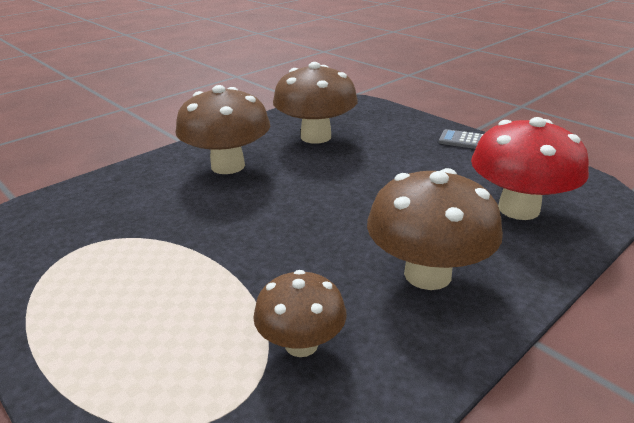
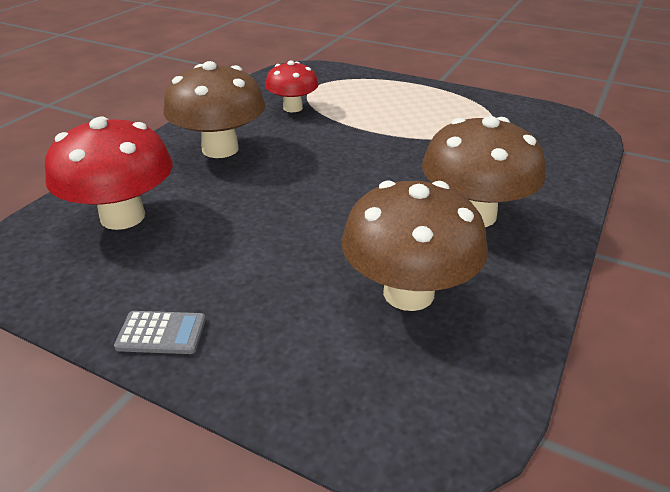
camera: 160 degrees right, 5 degrees up
(301, 344) = (293, 108): brown mushroom -> red mushroom

